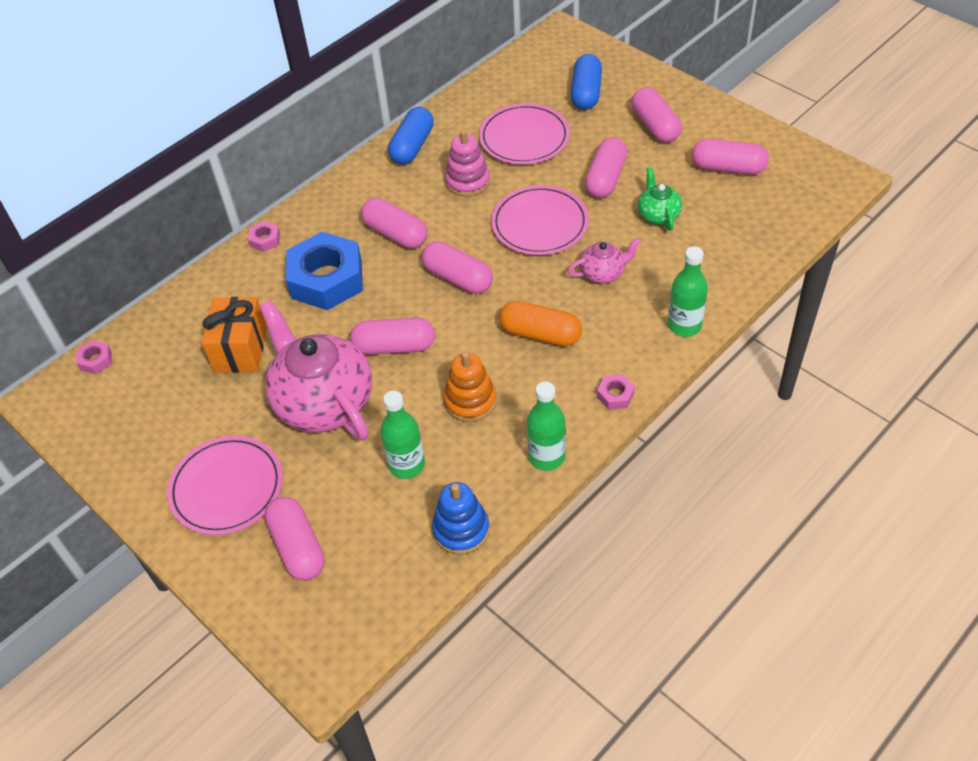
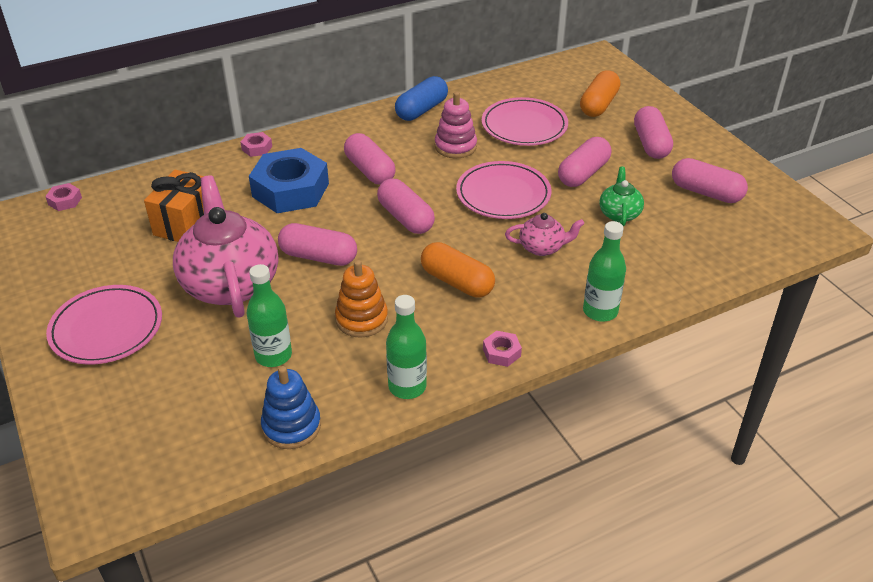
camera: 15 degrees right, 10 degrees down
(298, 547) = (136, 395): pink capsule -> none
(586, 93) = (598, 105): blue capsule -> orange capsule

